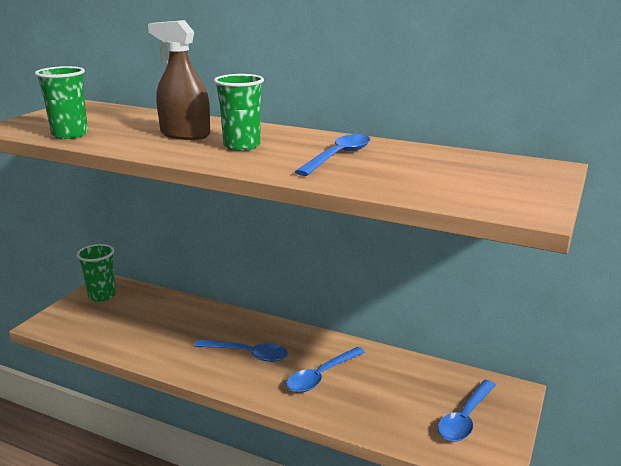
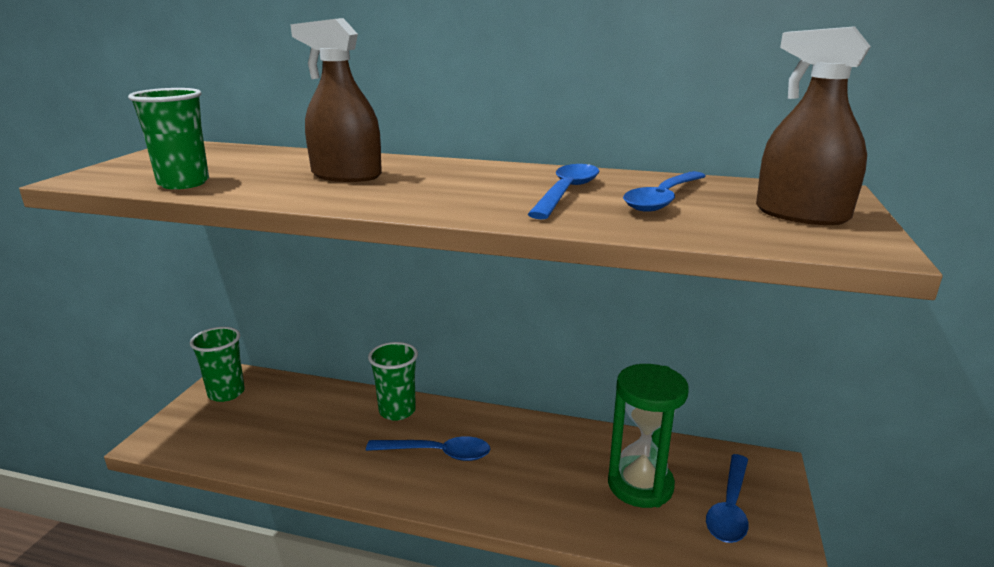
camera: 10 degrees left, 0 degrees up
(242, 146) = (431, 186): green cup -> green cup (397, 411)
(321, 376) = (538, 472): blue spoon -> blue spoon (663, 199)
(399, 394) = (640, 485): none -> green hourglass
(506, 184) = (801, 215): none -> brown spray bottle

